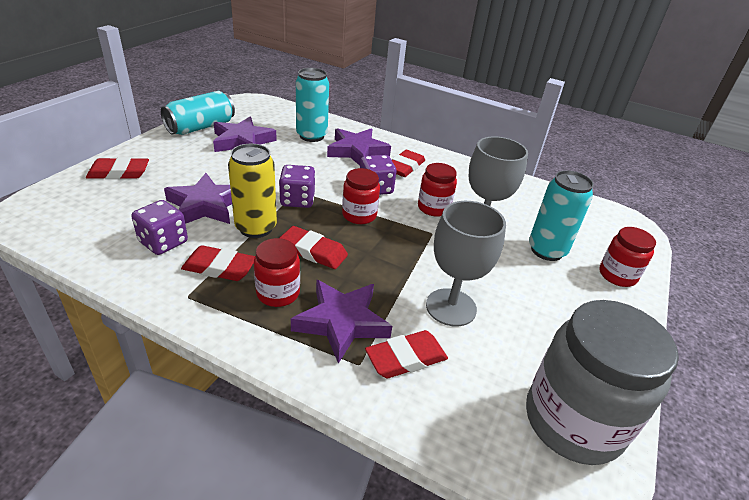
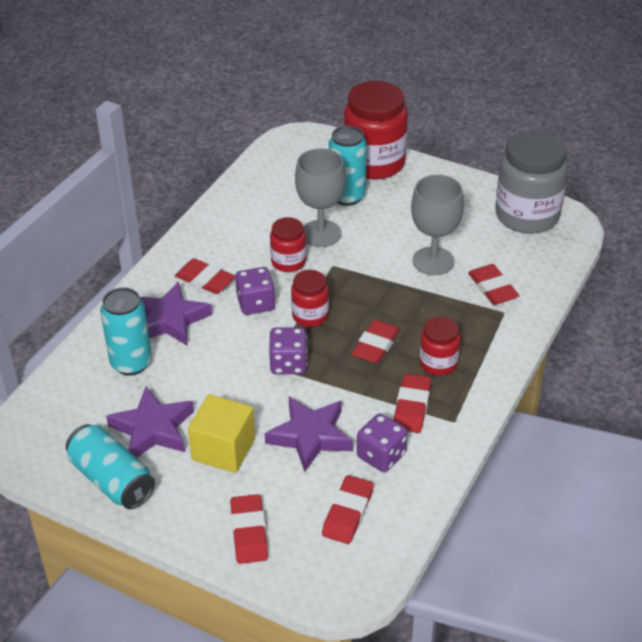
camera: 85 degrees left, 5 degrees up
(107, 218) = (348, 513): none -> red eraser
(209, 166) = (223, 449): none -> yellow cube
(256, 228) = (345, 390): yellow can -> none
(341, 322) = (464, 323): purple star -> none
(617, 275) = (374, 163): red jar -> red jar, size x1.92

